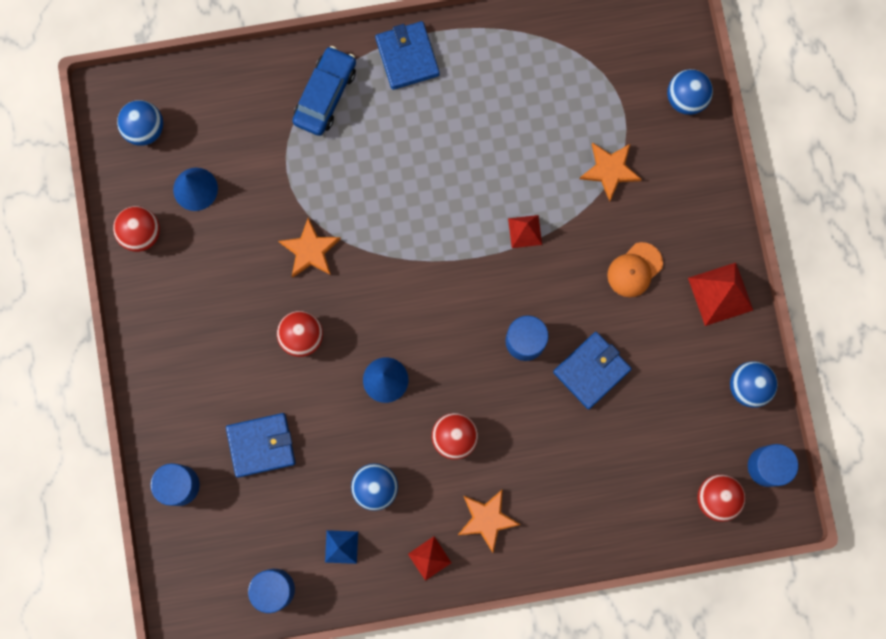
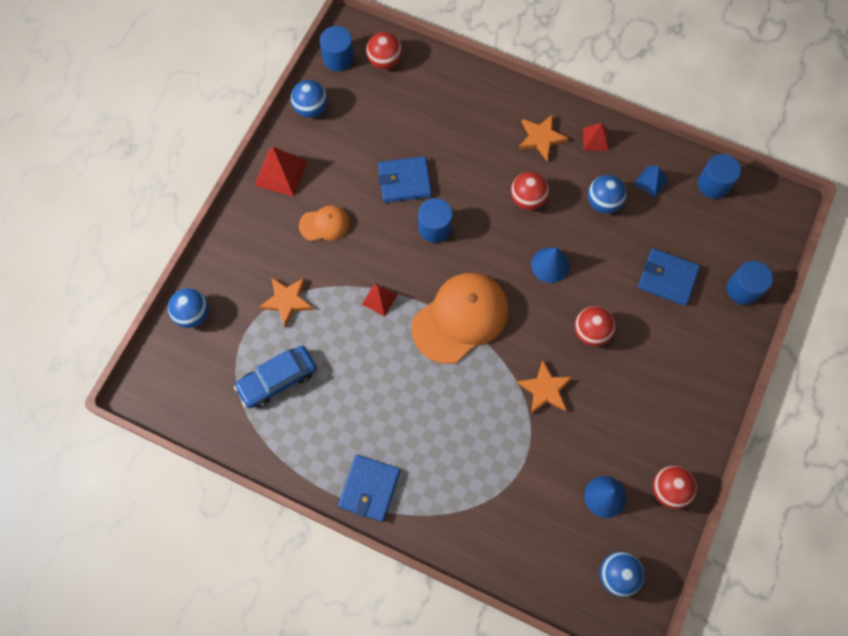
camera: 145 degrees left, 10 degrees down
(325, 95) = (454, 502): blue car -> blue car (277, 379)
(435, 265) = (460, 318): none -> orange cap

